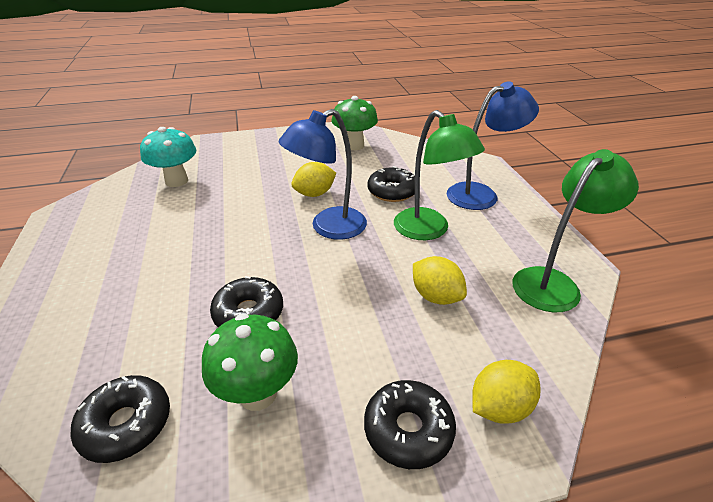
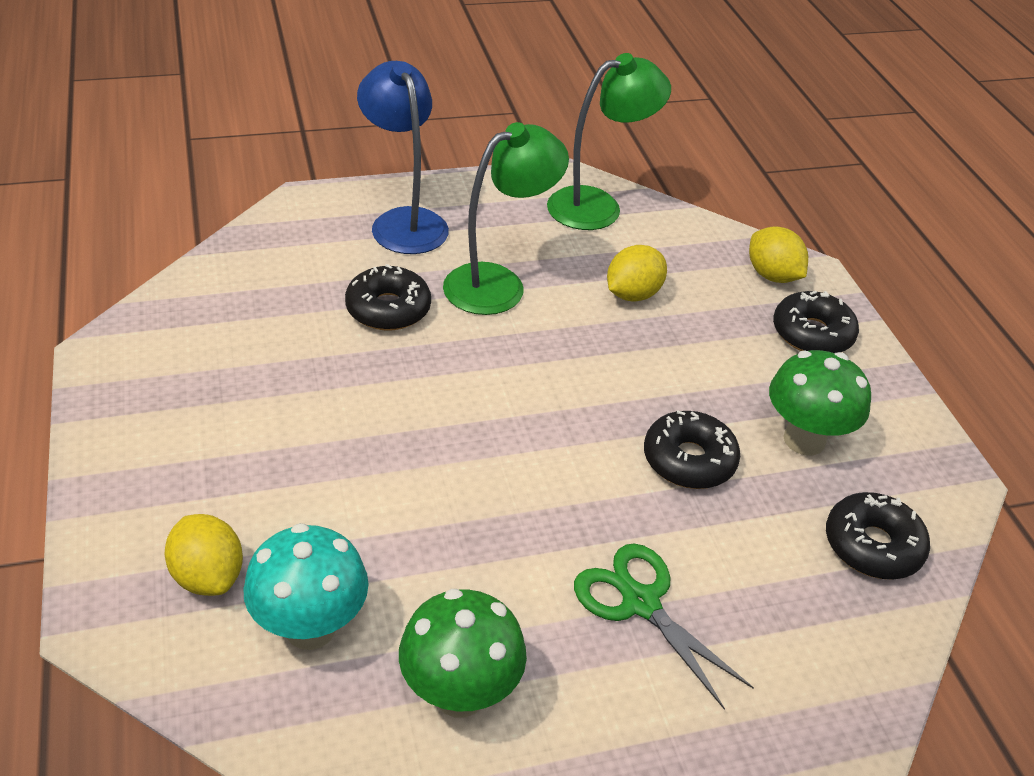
camera: 95 degrees left, 5 degrees up
(139, 280) = (640, 603): none -> green scissors
(315, 194) = (387, 401): yellow lemon -> yellow lemon (208, 576)
(329, 228) = (492, 384): blue lamp -> none
(354, 145) = (200, 345): green mushroom -> green mushroom (460, 693)
(553, 283) = (598, 205): green lamp -> green lamp turned 105 degrees clockwise

